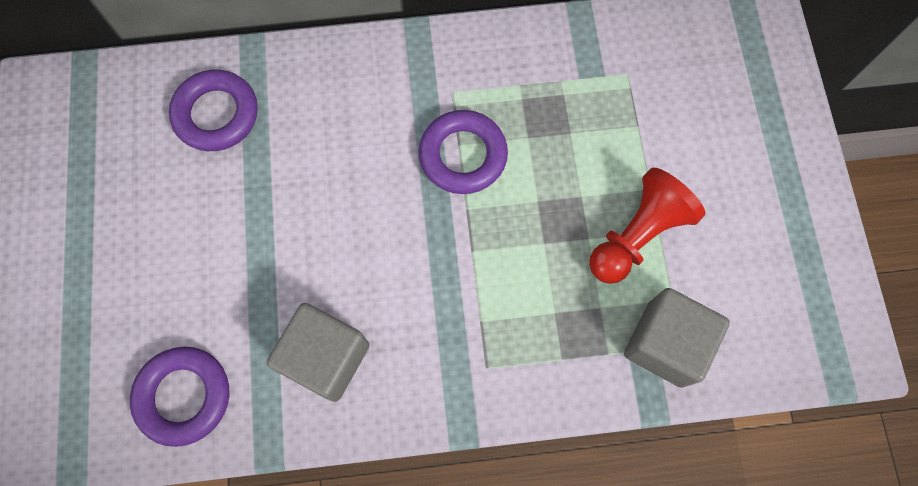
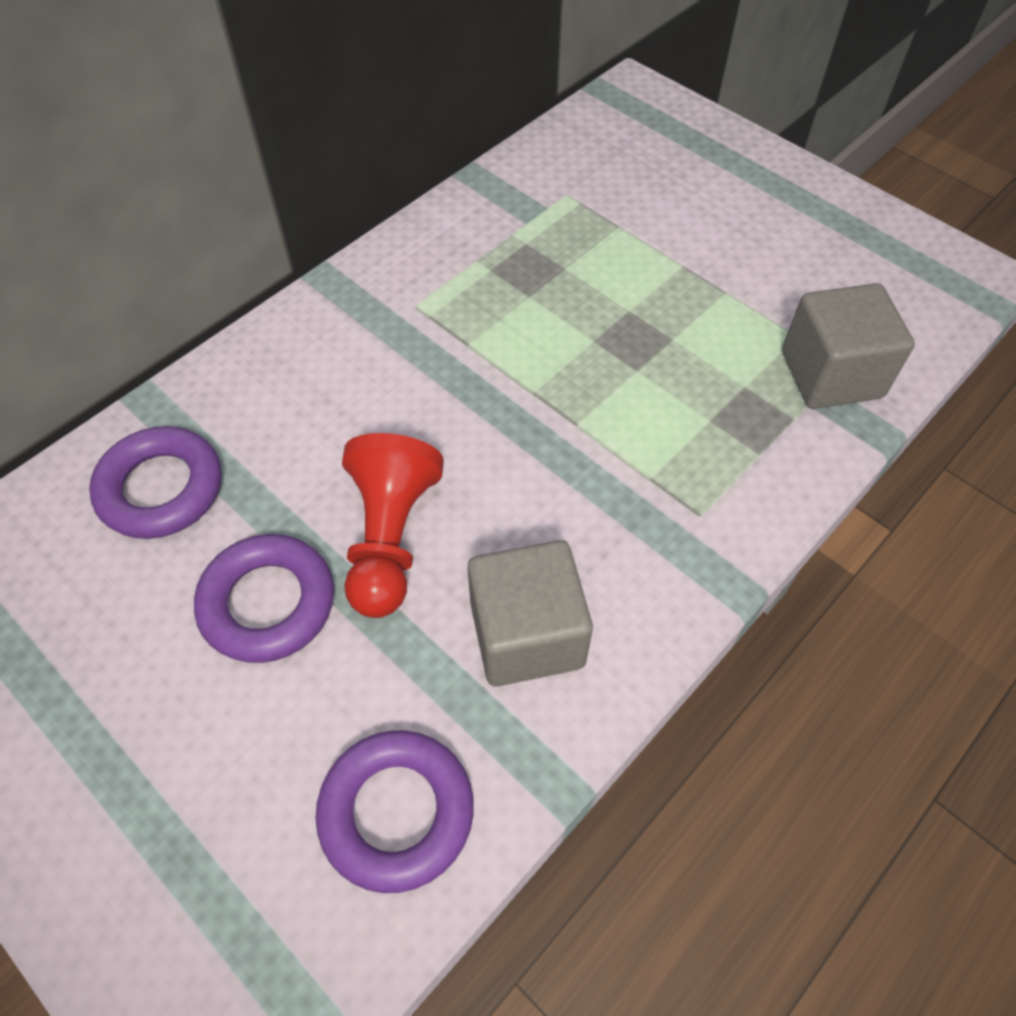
camera: 40 degrees left, 15 degrees down
(463, 155) = (481, 350): purple ring -> purple ring (268, 603)
(637, 235) = (711, 307): red pawn -> red pawn (390, 538)

